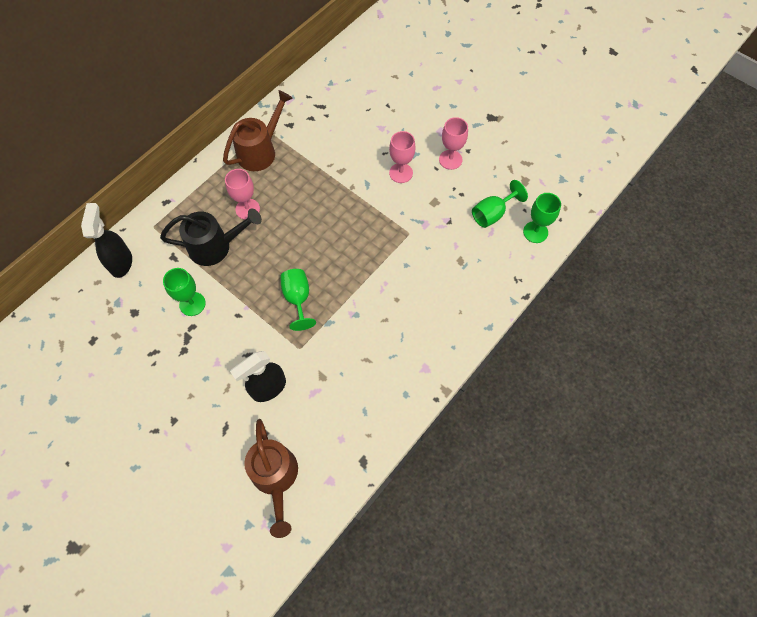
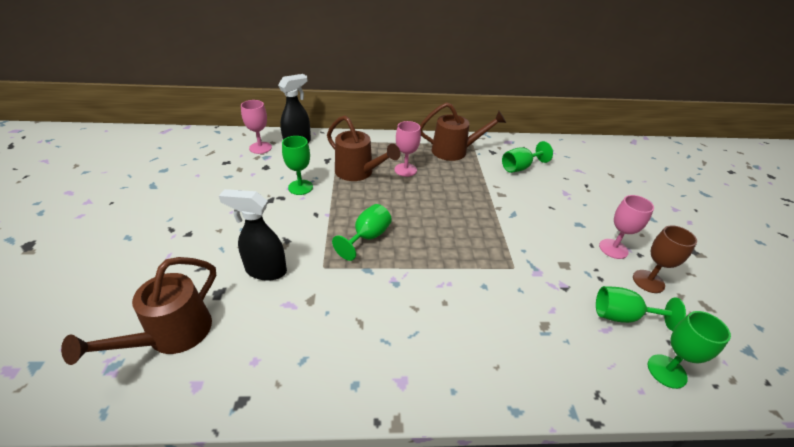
camera: 45 degrees right, 25 degrees down
(216, 246) = (358, 173): black watering can -> brown watering can
(327, 126) = (520, 167): none -> green goblet
(401, 173) = (552, 226): pink goblet -> pink goblet (260, 148)
(487, 171) = (648, 281): none -> brown goblet

